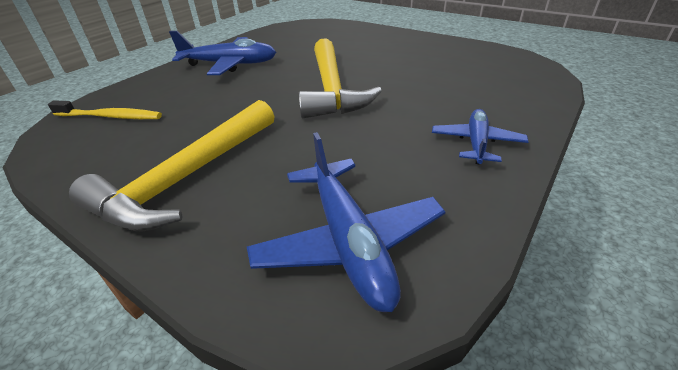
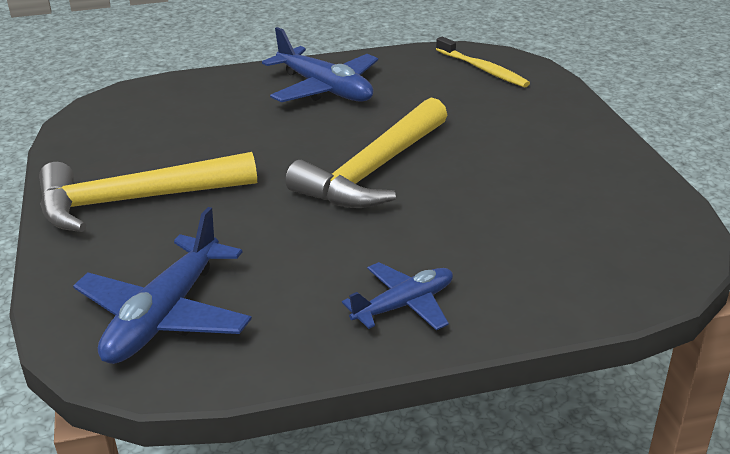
camera: 40 degrees right, 5 degrees down
(110, 117) = (152, 109): yellow toothbrush -> yellow toothbrush (483, 69)

